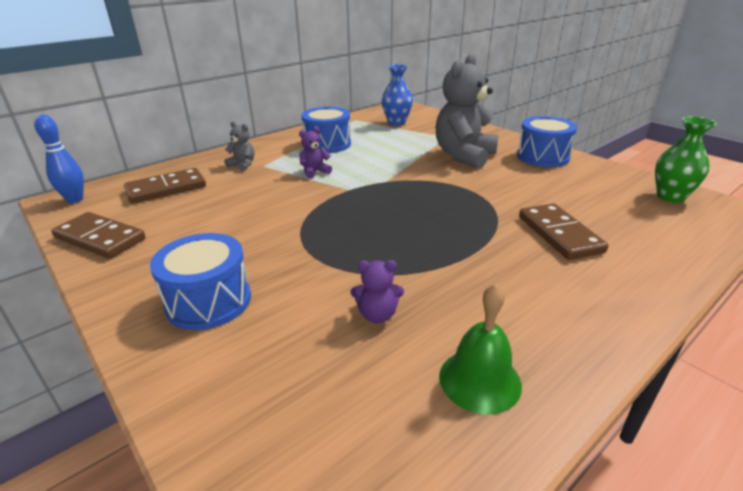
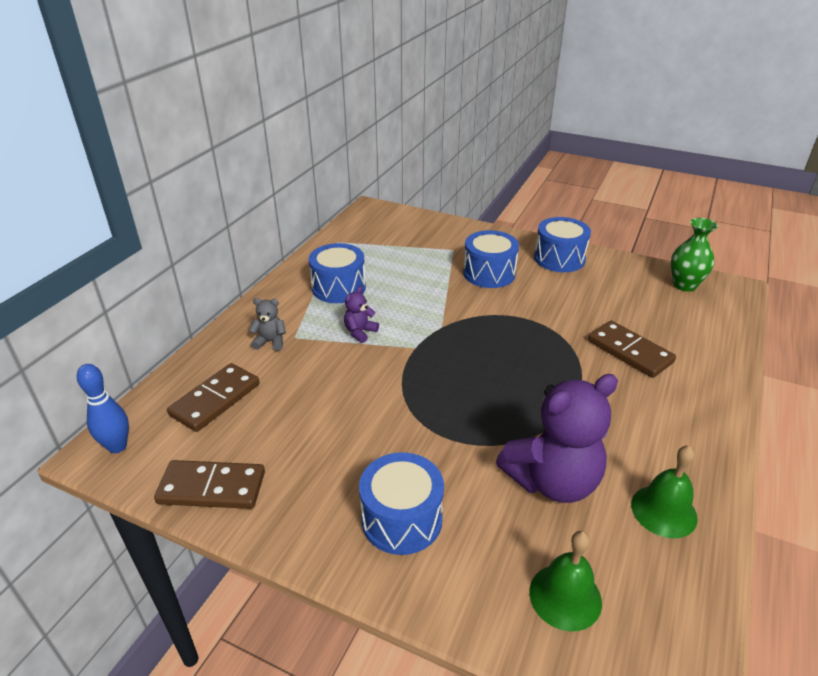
camera: 25 degrees left, 5 degrees up
(290, 420) = (565, 596): none -> green bell
(377, 315) = (552, 481): purple teddy bear -> purple teddy bear, size x2.27
(396, 122) = (386, 238): blue vase -> none
(464, 156) = (489, 273): grey teddy bear -> blue drum

